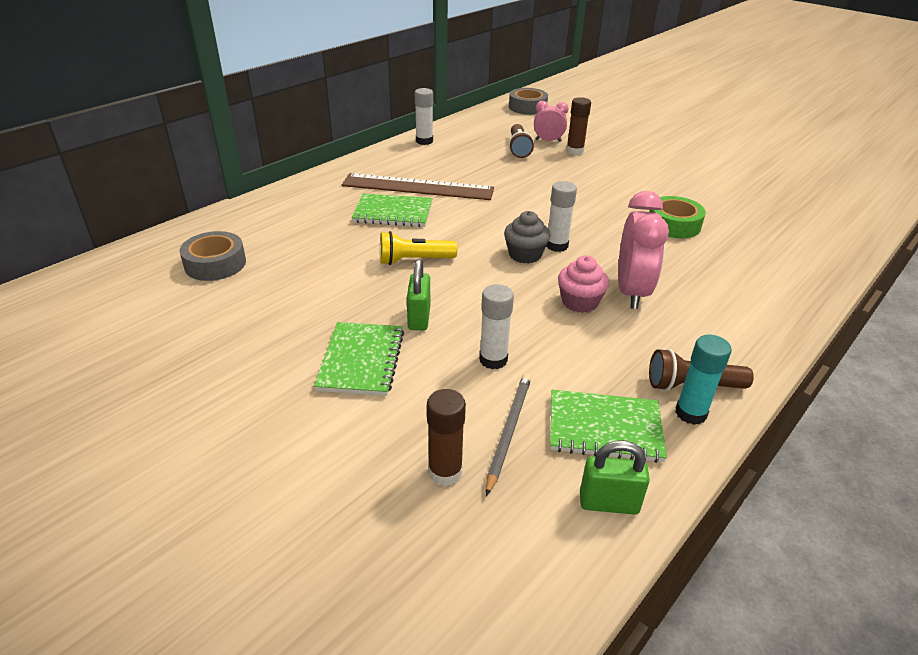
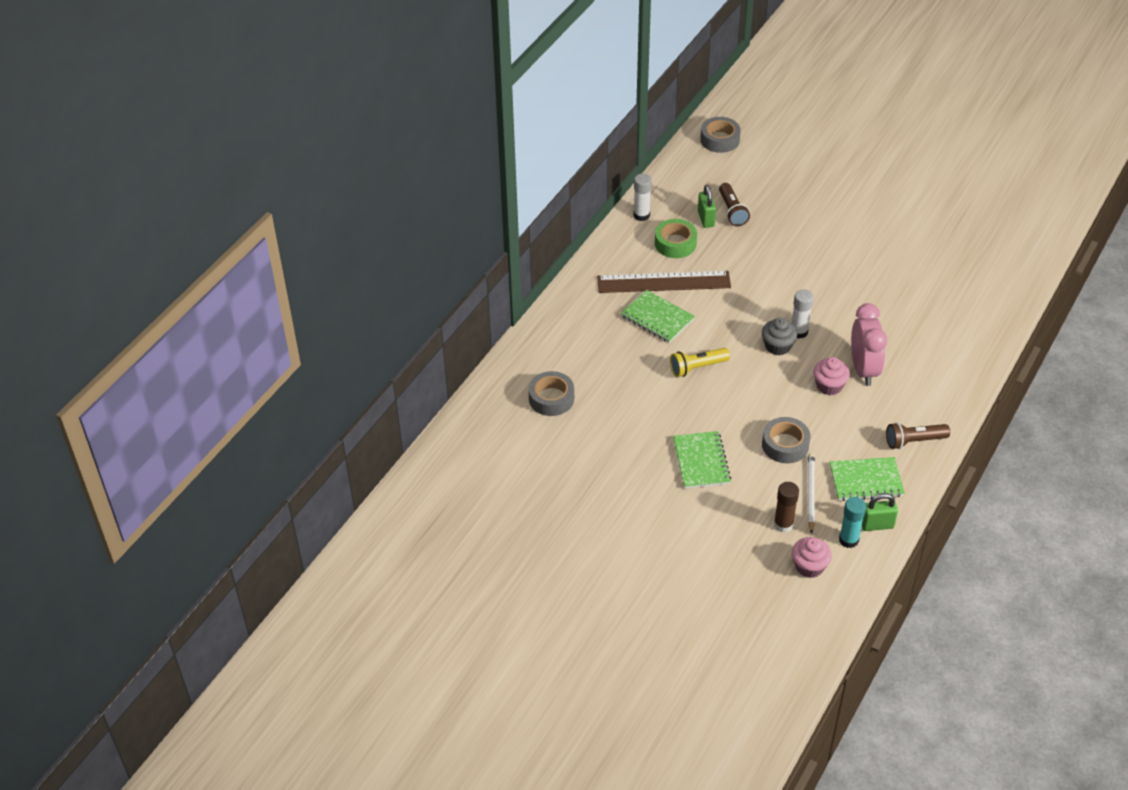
camera: 10 degrees left, 10 degrees up
(393, 213) = (657, 318): green notebook -> green notebook turned 45 degrees clockwise
(419, 318) = (723, 420): green padlock -> green padlock (706, 219)
(463, 557) = (809, 566): none -> pink cupcake
(493, 360) = (785, 445): white glue stick -> grey tape
(508, 431) = (810, 493): grey pencil -> white pencil
(548, 140) = (755, 193): pink clock -> none
(574, 151) = (783, 205): brown glue stick -> none
(673, 224) = (884, 291): green tape -> green tape (675, 243)
(690, 413) = (915, 461): turquoise glue stick -> turquoise glue stick (848, 540)

